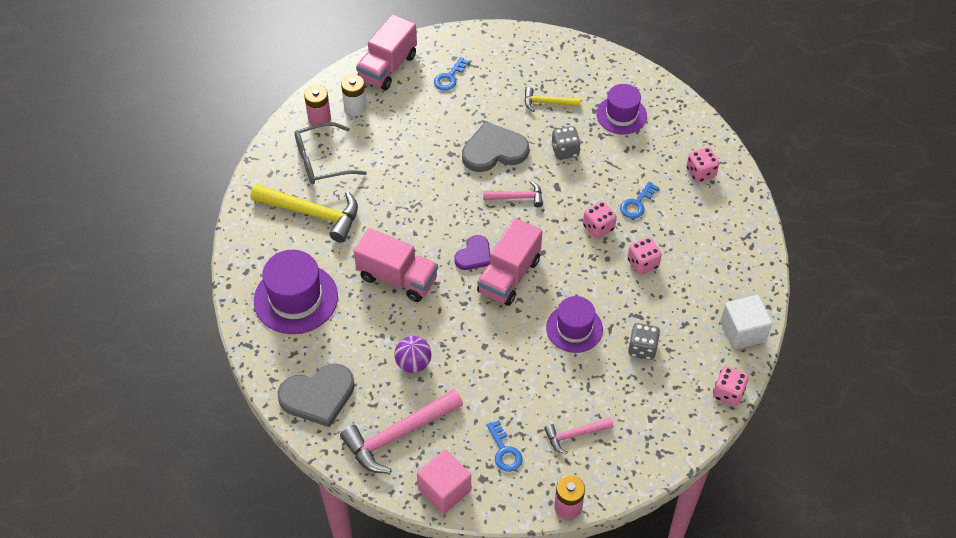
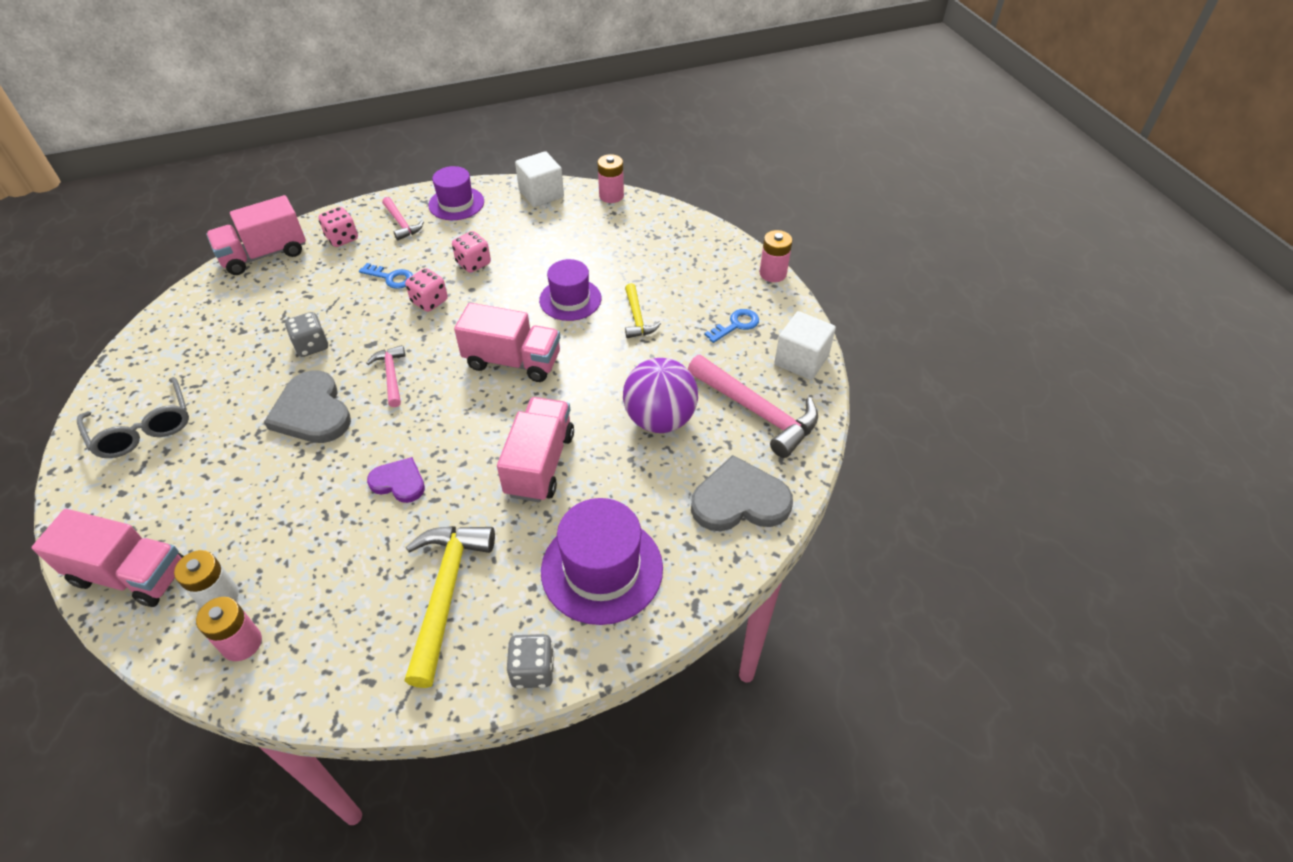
camera: 105 degrees left, 5 degrees down
(318, 396) = (739, 500): grey heart -> grey heart turned 60 degrees counterclockwise
(323, 161) = (338, 610): grey glasses -> grey glasses (143, 428)
(413, 363) = (660, 419): purple ball -> purple ball, size x1.63
(444, 490) = (801, 360): pink cube -> white cube
(449, 77) = (165, 489): blue key -> none
(474, 255) = (488, 397): purple heart -> purple heart (399, 482)
(547, 103) = (226, 375): yellow hammer -> yellow hammer (637, 318)
(575, 435) = (695, 280): pink hammer -> pink hammer (401, 223)
(621, 115) = (252, 307): purple hat -> purple hat (456, 203)
(642, 348) = (580, 251): grey dice -> grey dice (533, 670)
(688, 121) = (264, 255): none -> pink truck
(728, 393) = (611, 196): pink dice -> pink battery

